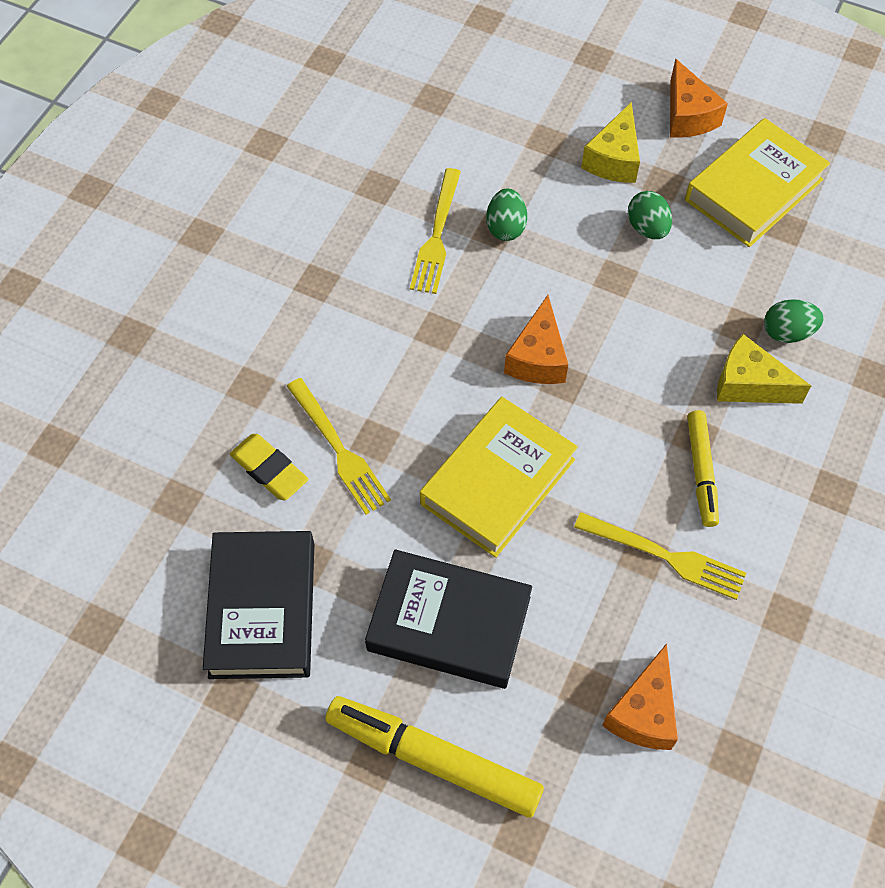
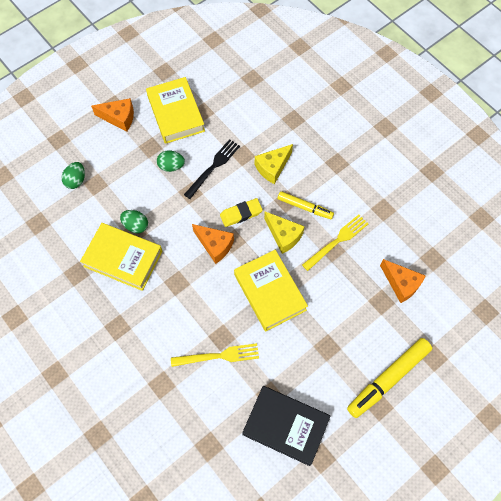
camera: 65 degrees left, 5 degrees up
(269, 470) = (213, 393): yellow eraser -> yellow eraser (241, 214)
(437, 236) = (123, 259): yellow fork -> yellow book
(449, 623) = (329, 344): black book -> none
(614, 159) = (125, 161): yellow cheese -> yellow cheese (284, 236)
(688, 290) = (213, 166): none -> black fork
(787, 332) = (255, 140): green egg -> green egg (76, 180)

